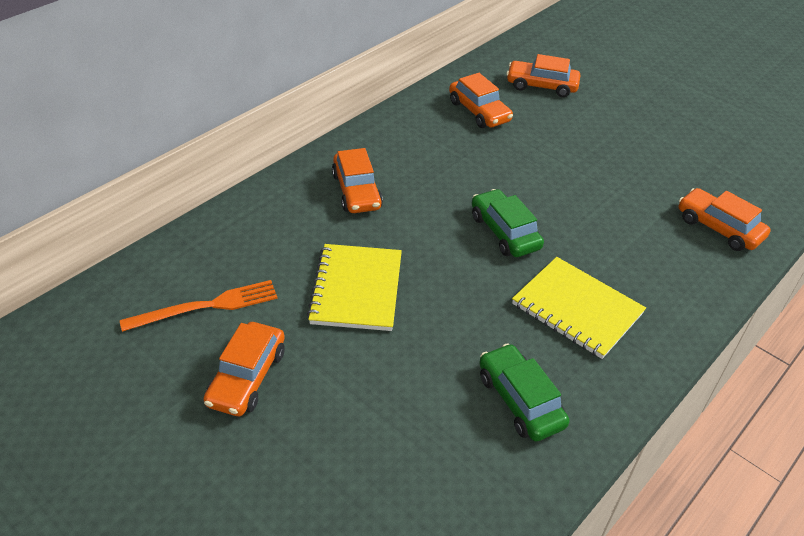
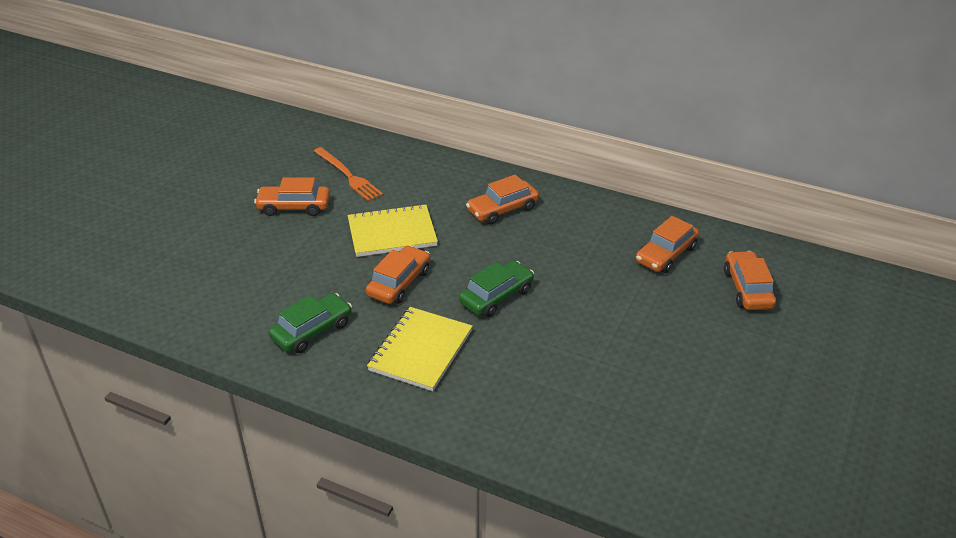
camera: 75 degrees right, 5 degrees down
(719, 228) = (585, 442): orange car -> orange car (399, 283)

